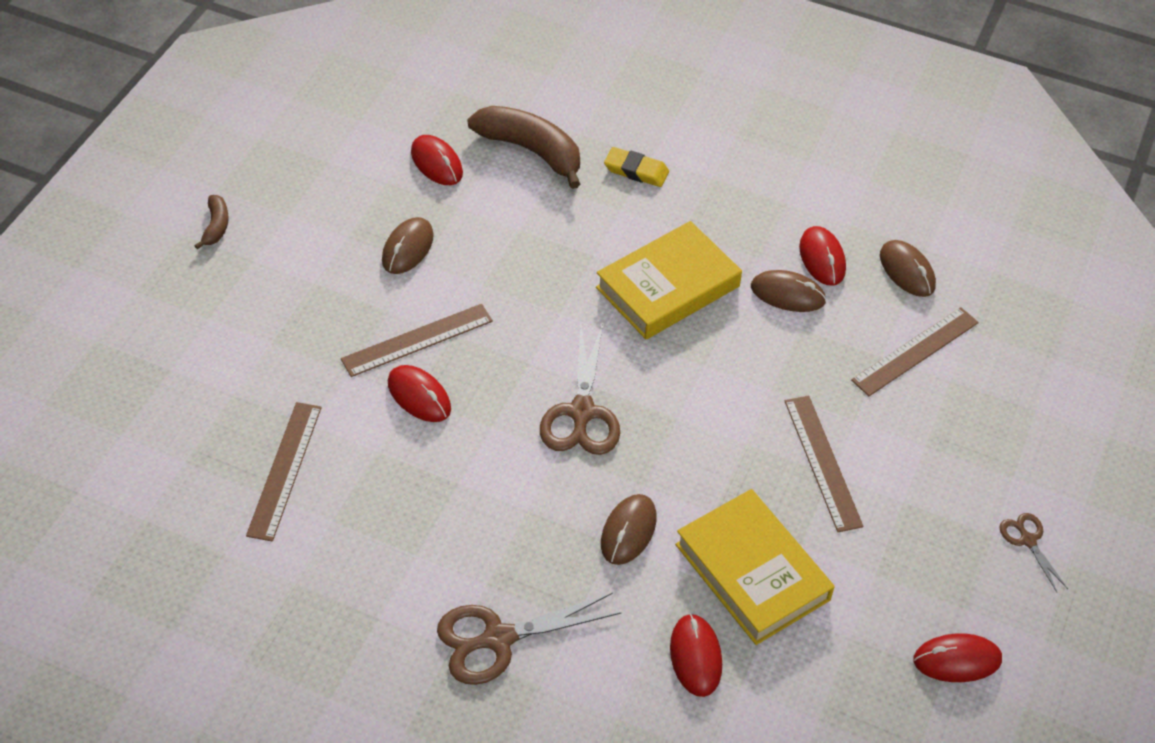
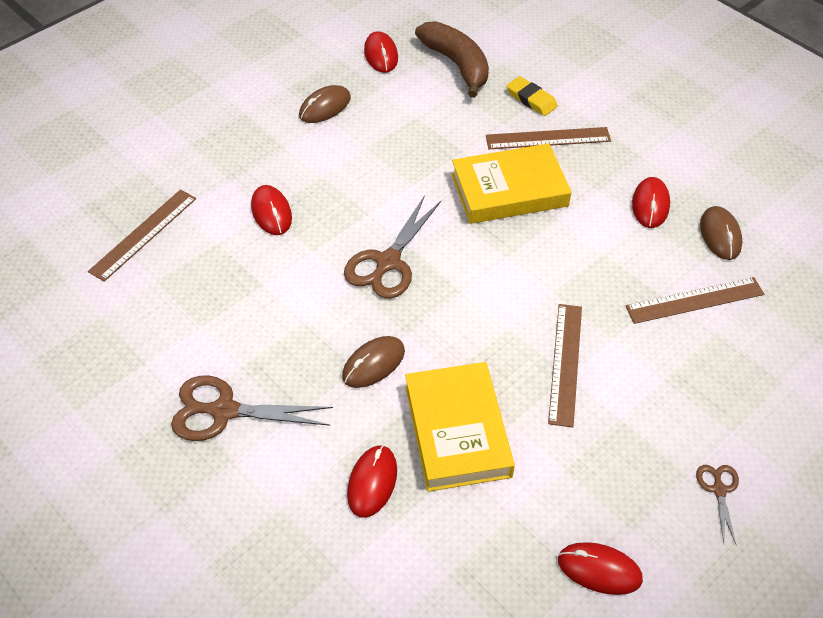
camera: 25 degrees right, 0 degrees up
(216, 226) = (199, 56): brown banana -> none
(417, 340) = (294, 173): brown ruler -> brown ruler (548, 138)
(787, 294) = (606, 223): brown mouse -> none

